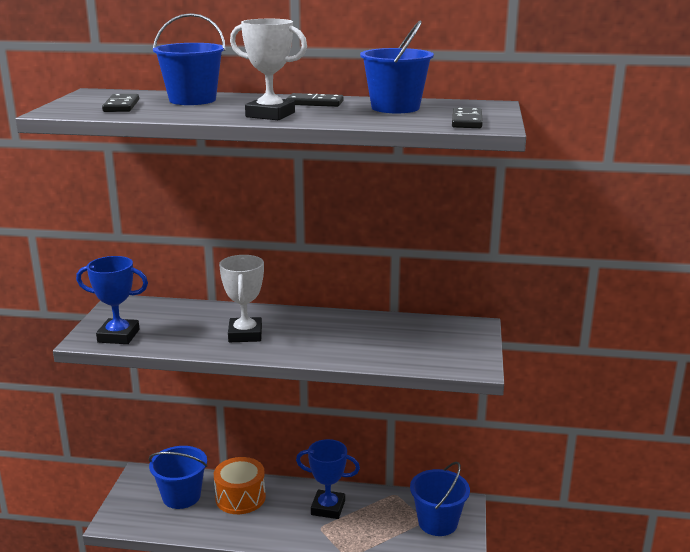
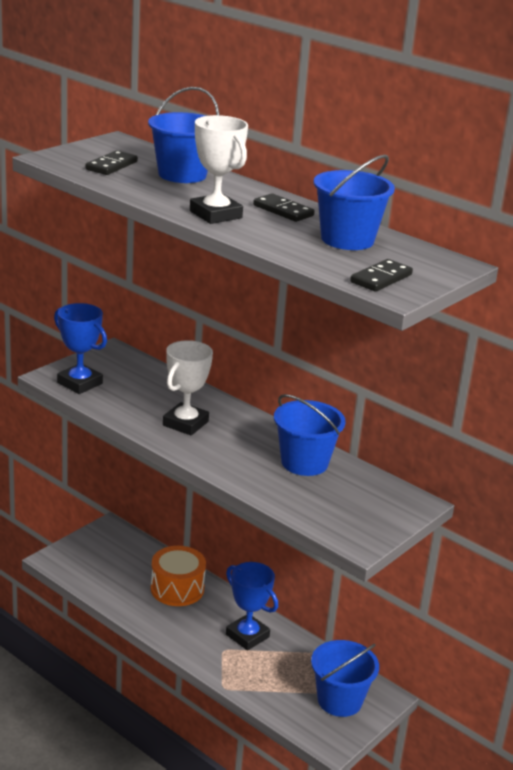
camera: 30 degrees right, 5 degrees up
(181, 496) = (127, 563): blue bucket -> blue bucket (304, 462)

